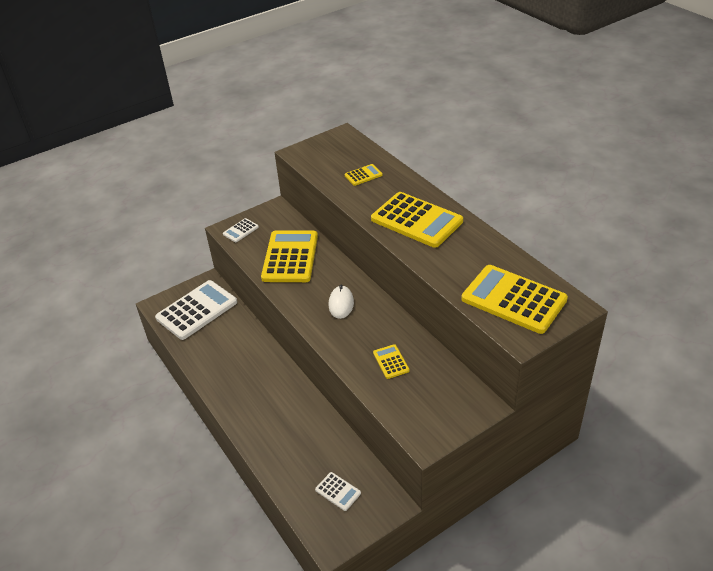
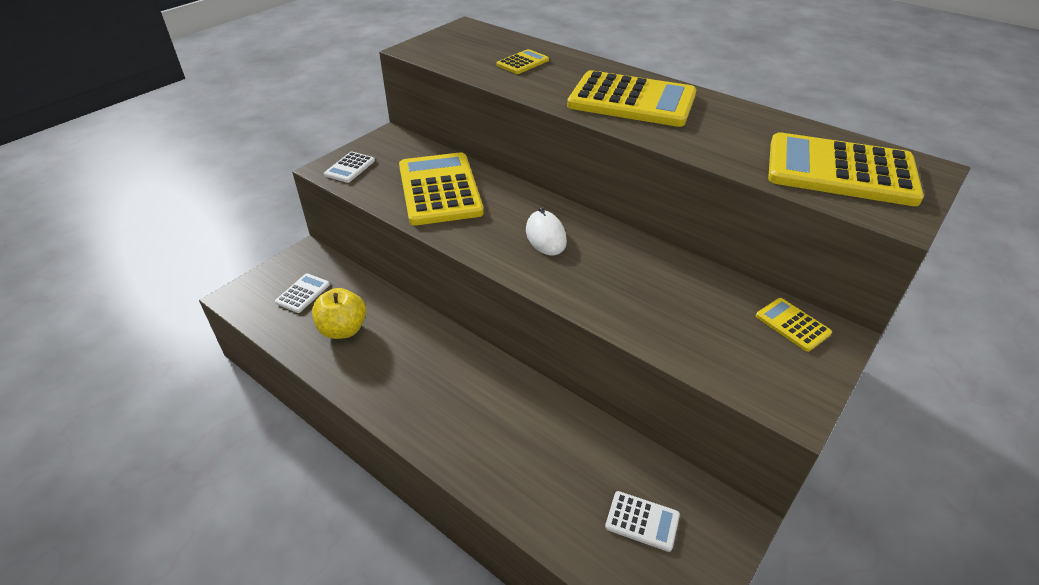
camera: 20 degrees left, 0 degrees up
(197, 310) = (303, 293): white calculator -> white calculator, size x0.45
(213, 340) = (343, 329): none -> yellow apple
(391, 362) = (664, 300): yellow calculator -> yellow calculator (792, 325)

